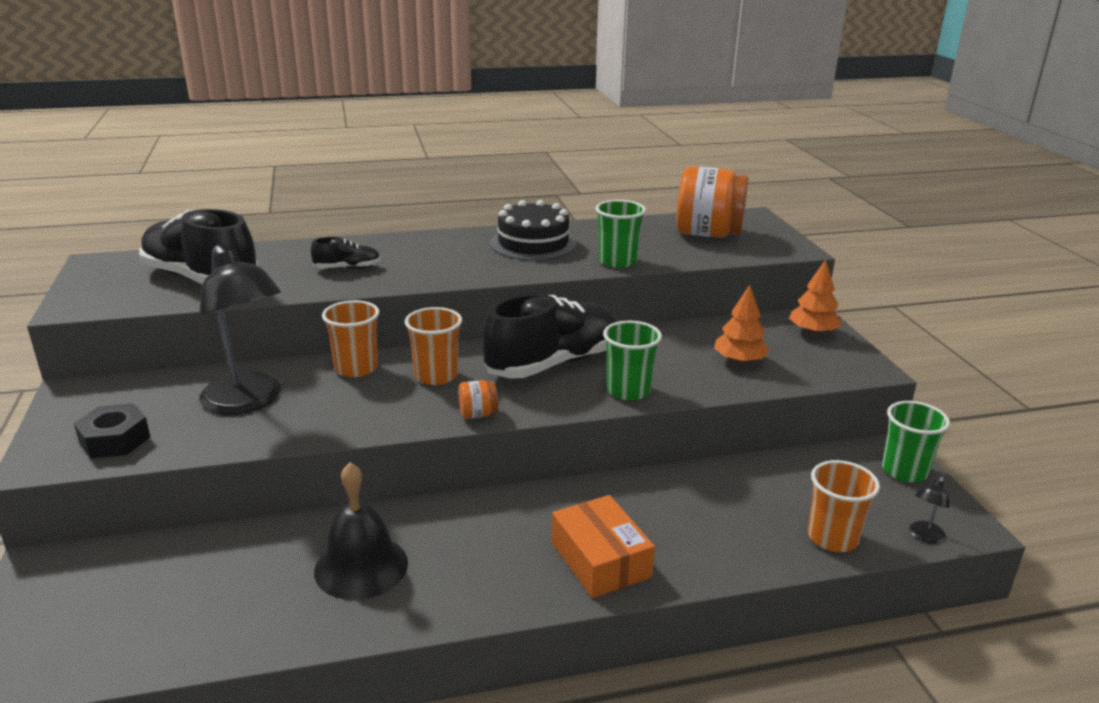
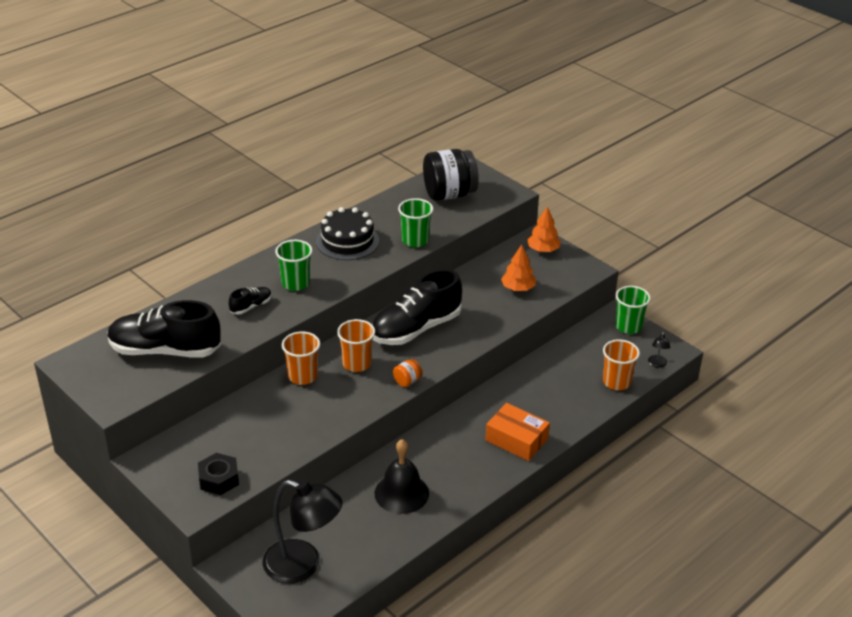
camera: 30 degrees left, 10 degrees up
(248, 402) = (265, 424): black lamp -> black lamp (303, 565)
(553, 363) = (416, 329): black shoe -> black shoe turned 150 degrees counterclockwise
(628, 390) = (474, 333): green cup -> green cup (295, 283)
(708, 234) = (449, 194): orange jar -> black jar

